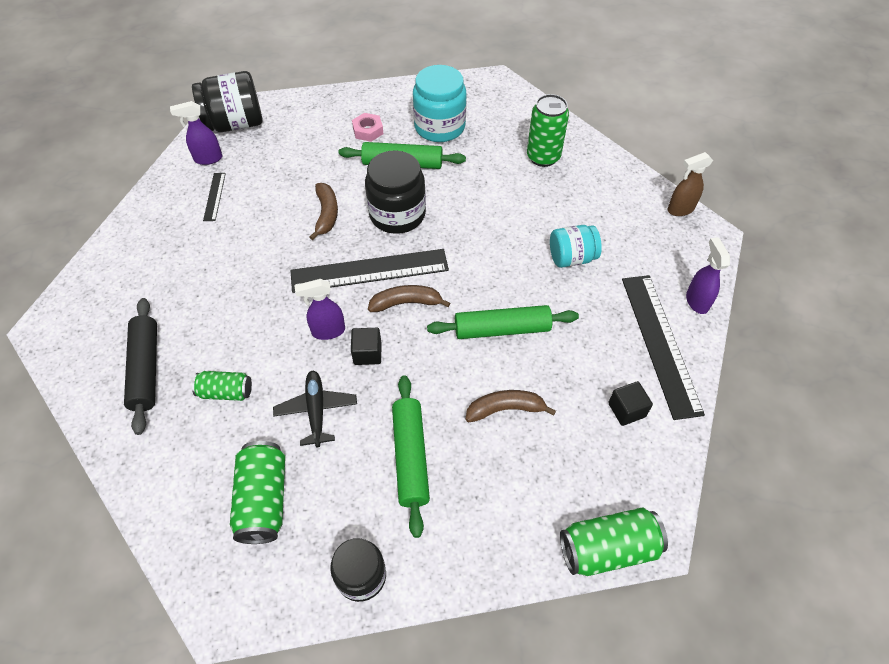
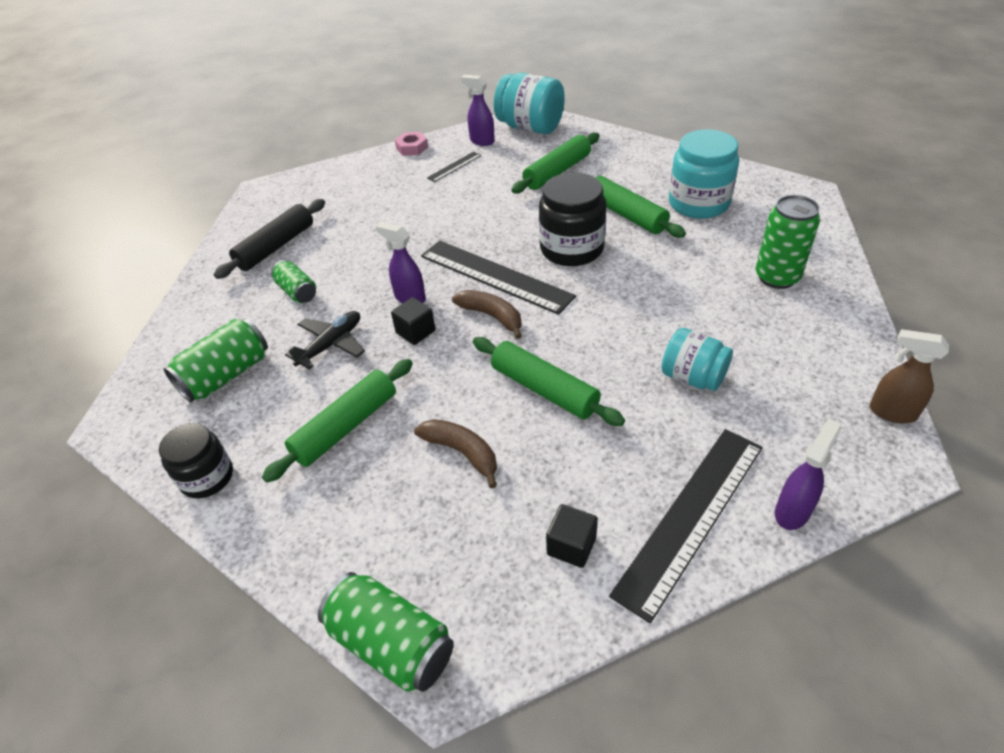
camera: 50 degrees right, 10 degrees down
(235, 124) = (530, 127): black jar -> turquoise jar
(308, 155) = (557, 172): none -> green rolling pin
(326, 214) = (516, 219): brown banana -> none
(368, 131) = (628, 177): pink nut -> pink nut (412, 148)

